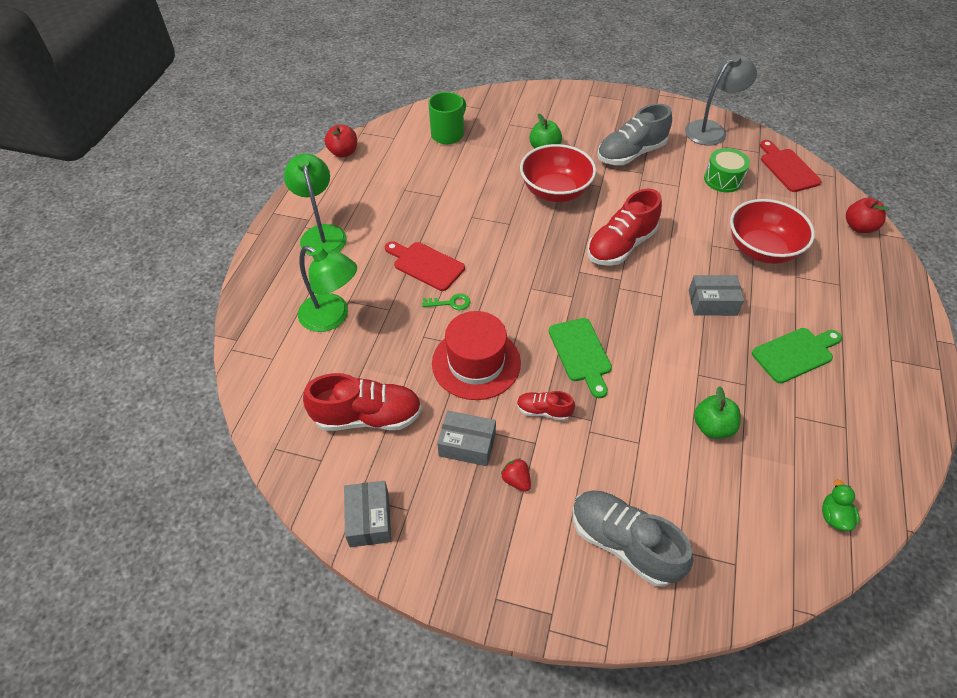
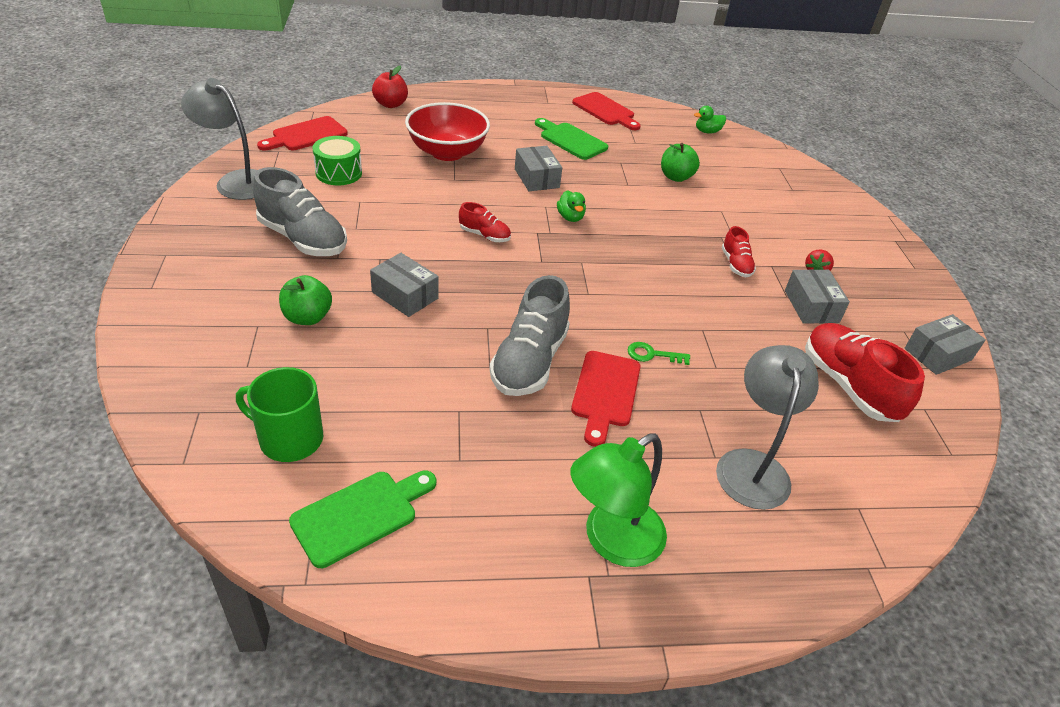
camera: 115 degrees left, 10 degrees down
(332, 317) = (752, 465): green lamp -> grey lamp
(343, 152) = (382, 592): red apple -> none
(450, 303) = (652, 354): green key -> green key turned 60 degrees counterclockwise
(476, 363) = (718, 317): red hat -> none
(555, 191) = (405, 295): red bowl -> grey box
(581, 353) = (653, 249): green cutting board -> green cutting board (360, 515)
(621, 246) = (484, 235): red shoe -> red shoe, size x0.52
(624, 543) = (812, 213): grey shoe -> grey shoe (529, 362)
(641, 308) = (570, 217): none -> green duck
(878, 413) = (605, 111): none -> red cutting board

